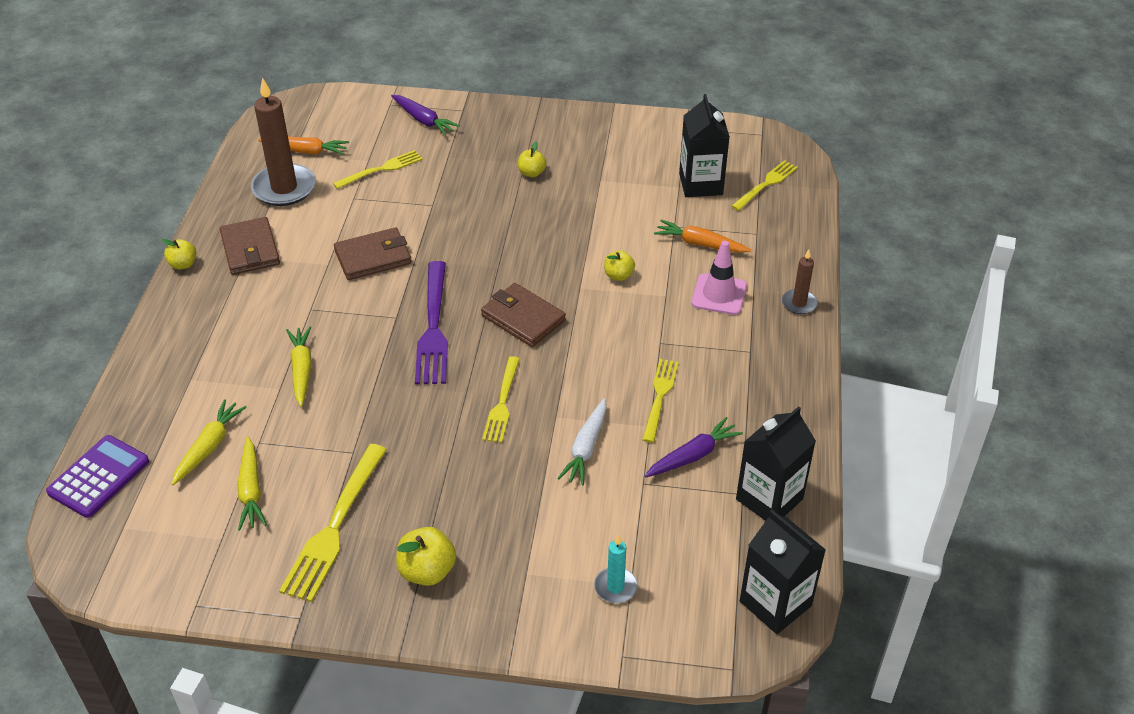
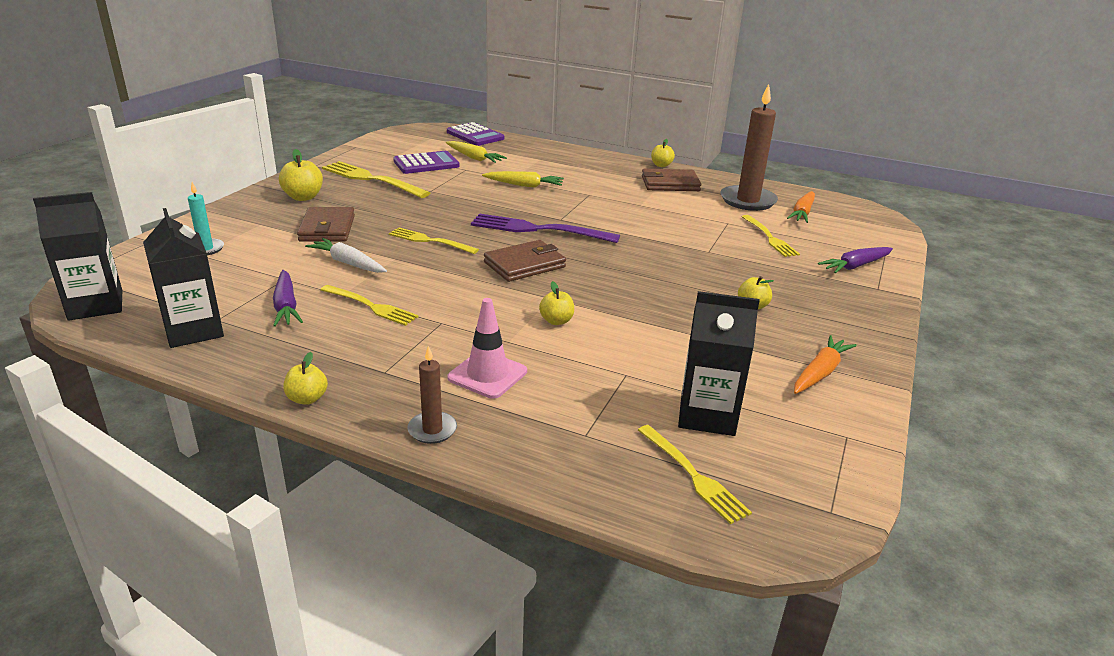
camera: 105 degrees right, 15 degrees down
(251, 490) = (426, 164): yellow carrot -> purple calculator
(373, 257) = (641, 220): brown wallet -> brown wallet (327, 228)
(700, 244) = (584, 384): orange carrot -> orange carrot (820, 373)
(809, 380) = (307, 398): none -> yellow apple

